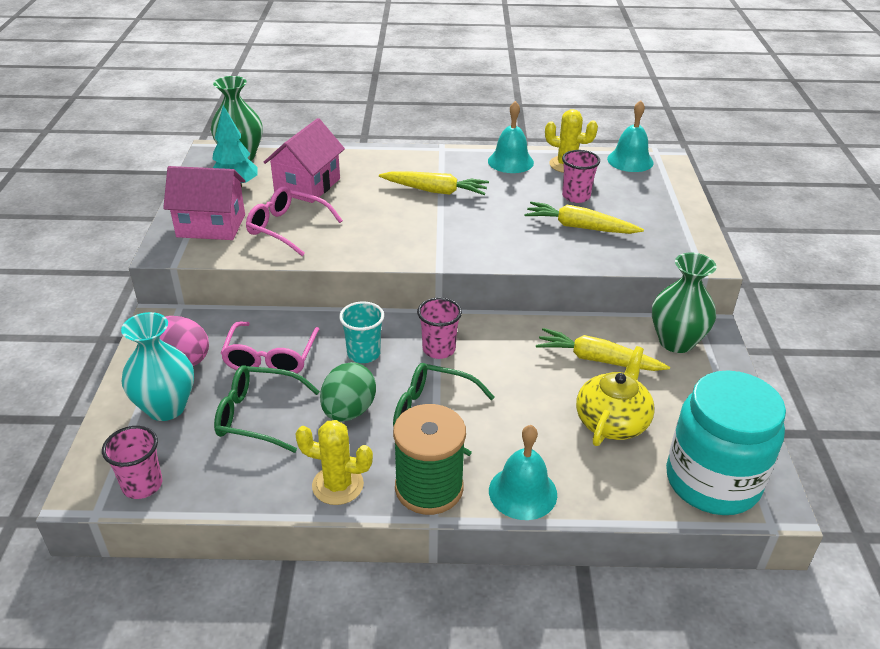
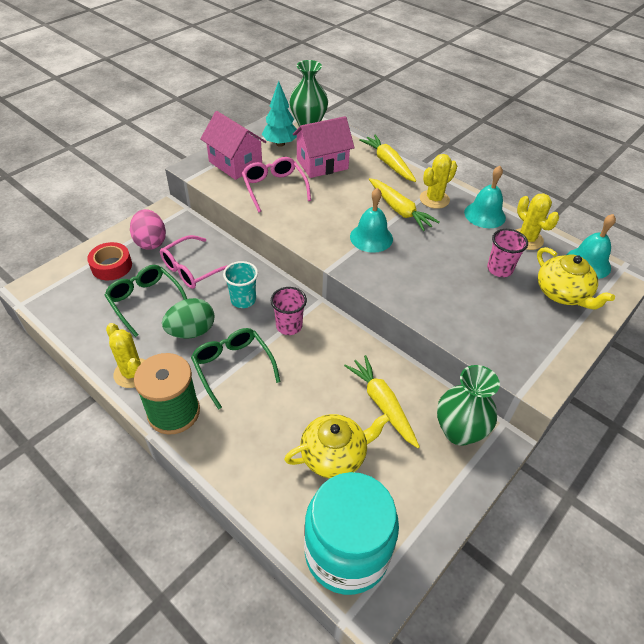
camera: 40 degrees right, 10 degrees up
(142, 485) = (52, 304): pink cup -> none
(166, 407) = (111, 266): turquoise vase -> red tape
(453, 169) = (434, 199): none -> yellow cactus
(522, 492) = (219, 457): turquoise bell -> turquoise bell (371, 237)
(579, 227) = (469, 295): yellow carrot -> yellow carrot (388, 163)
(641, 190) = (562, 293): none -> yellow teapot

